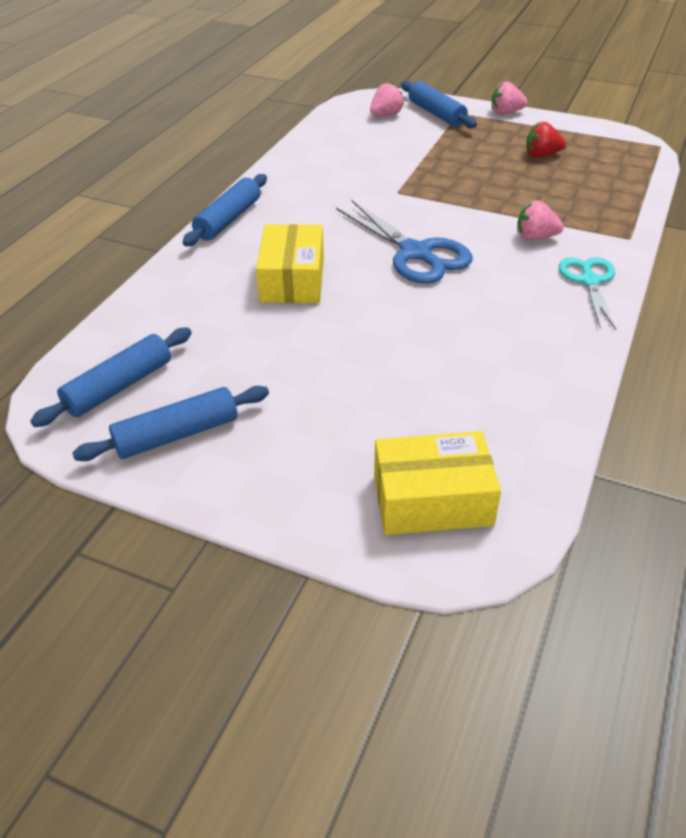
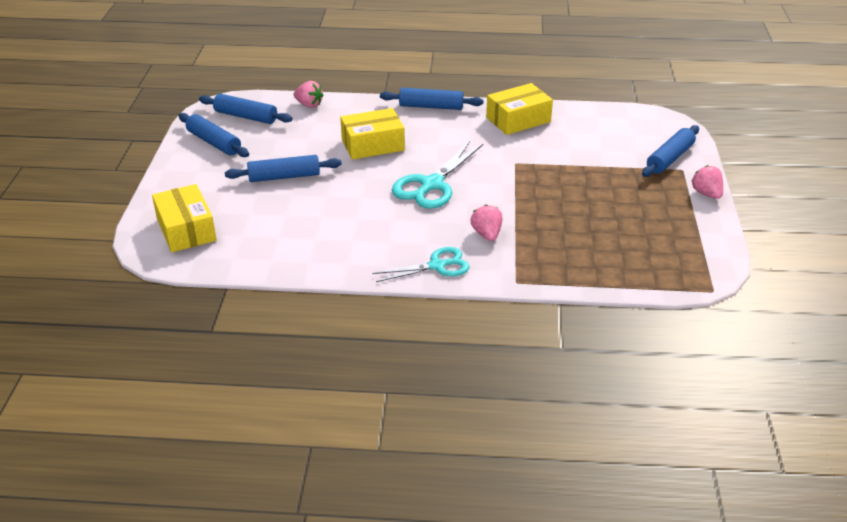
camera: 70 degrees right, 5 degrees down
(305, 171) = (518, 119): none -> yellow box
(330, 371) = (284, 177): none -> blue rolling pin
(386, 115) = (644, 135): pink strawberry -> pink strawberry (309, 105)
(415, 253) = (432, 185): blue scissors -> turquoise scissors
(542, 155) = (634, 223): red strawberry -> none

